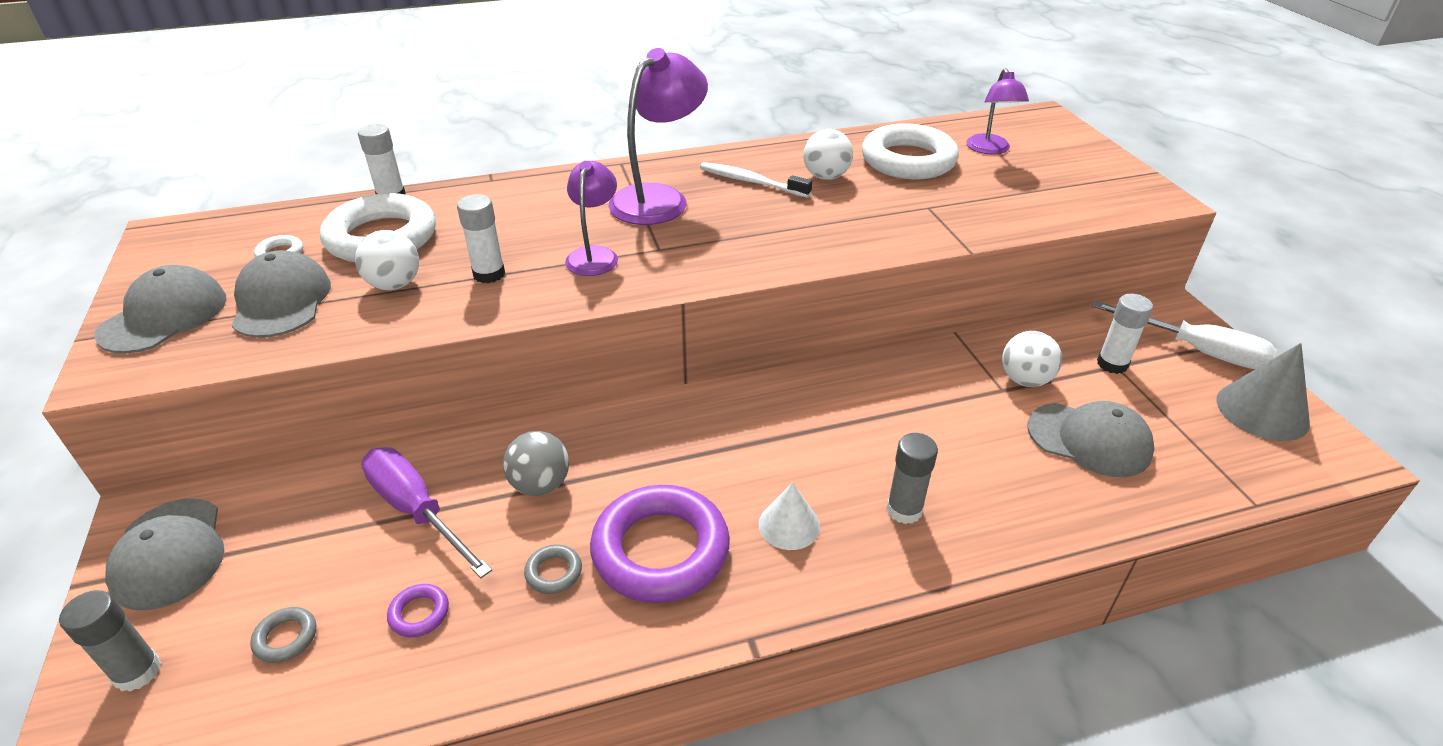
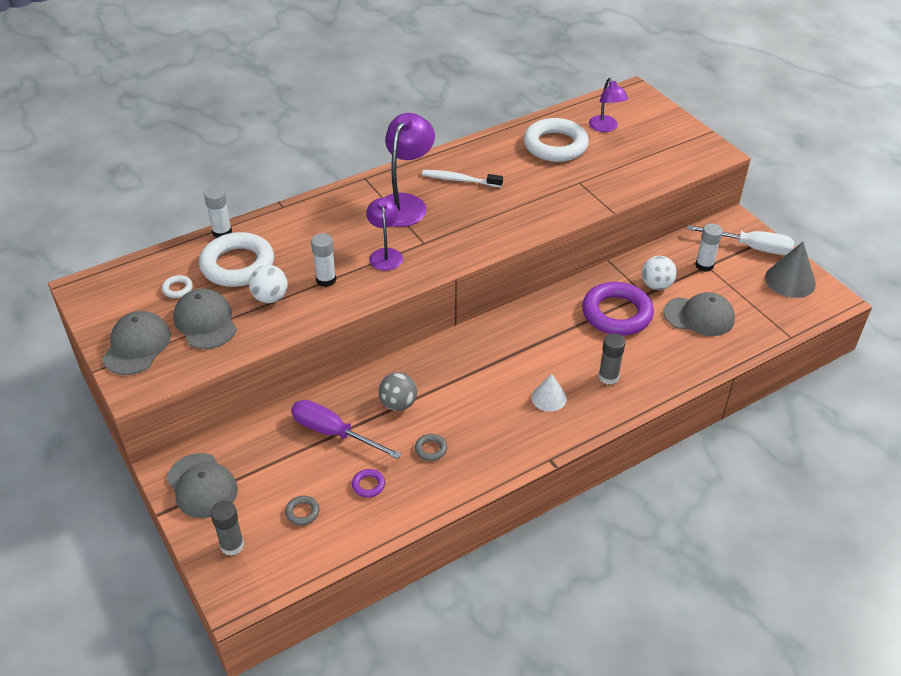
camera: 15 degrees left, 5 degrees up
(660, 550) = (484, 425): purple ring -> purple ring (616, 314)
(826, 177) = (506, 168): white ball -> none

